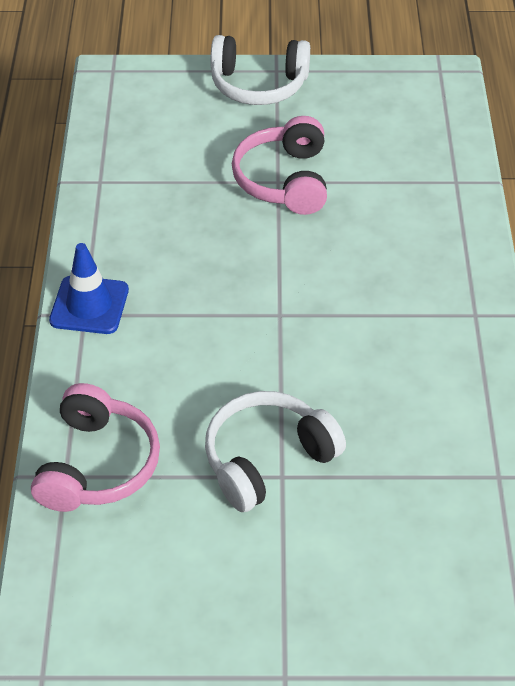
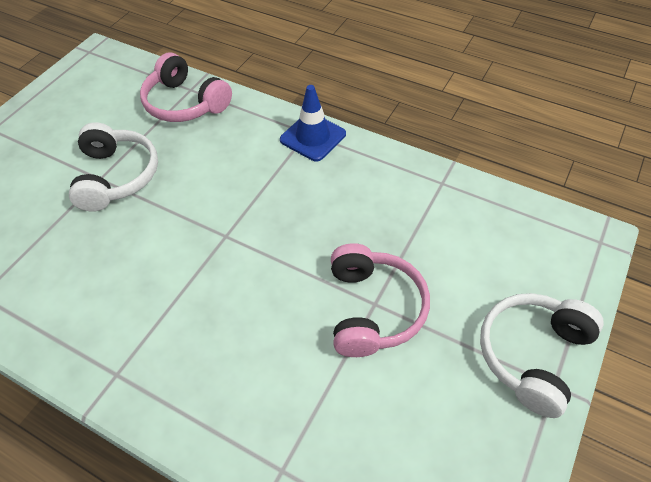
camera: 120 degrees right, 5 degrees up
(284, 180) = (373, 309): pink headphones -> pink headphones turned 60 degrees clockwise

